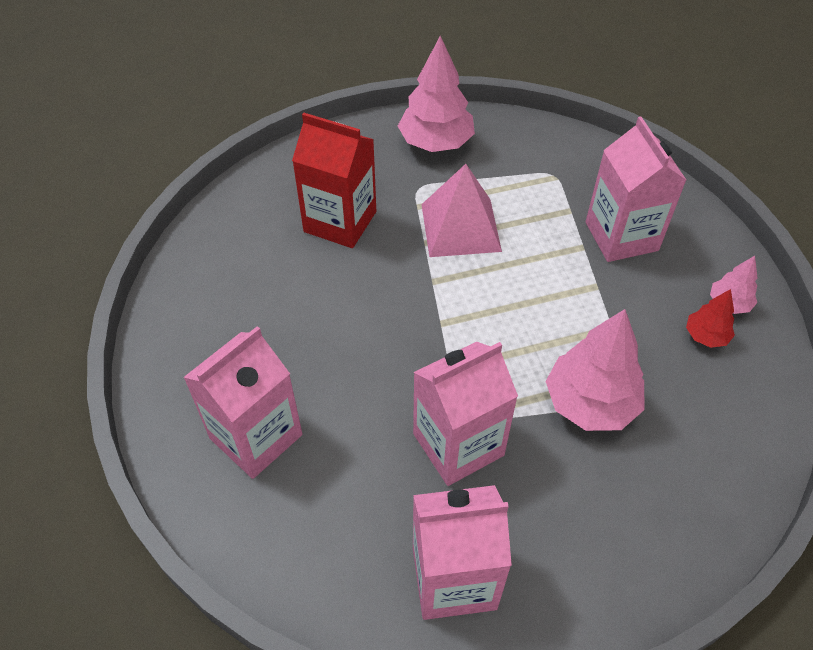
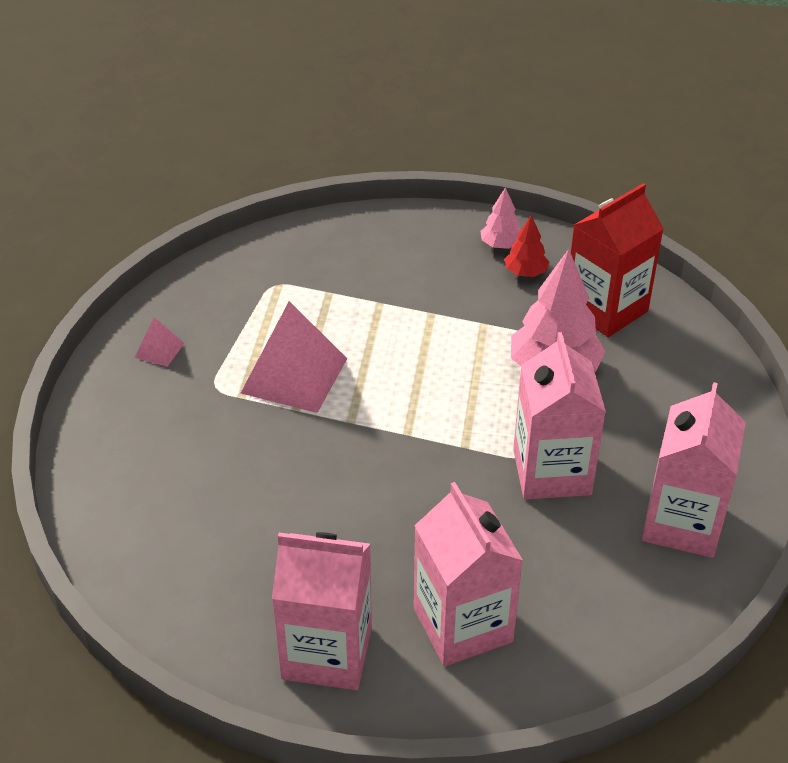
camera: 65 degrees left, 10 degrees down
(340, 221) = (216, 466): red carton -> red carton (606, 309)
(436, 143) = (159, 350): pink tree -> pink pyramid
(621, 236) = (385, 274): pink carton -> pink carton (327, 652)

